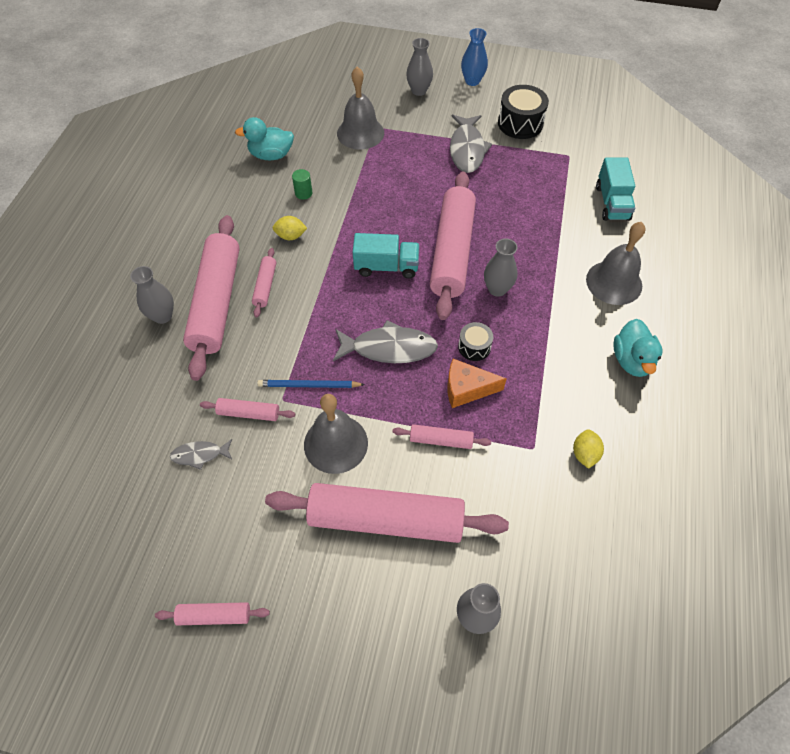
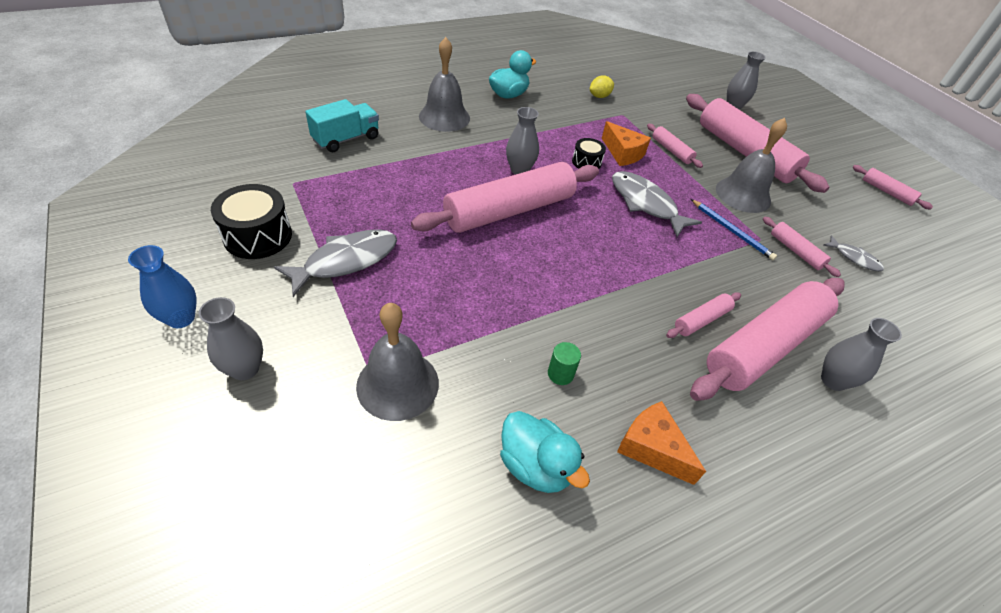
camera: 135 degrees left, 10 degrees down
(231, 200) = (652, 448): none -> orange cheese
(291, 236) = (628, 342): yellow lemon -> none
(386, 267) = (575, 245): turquoise truck -> none

